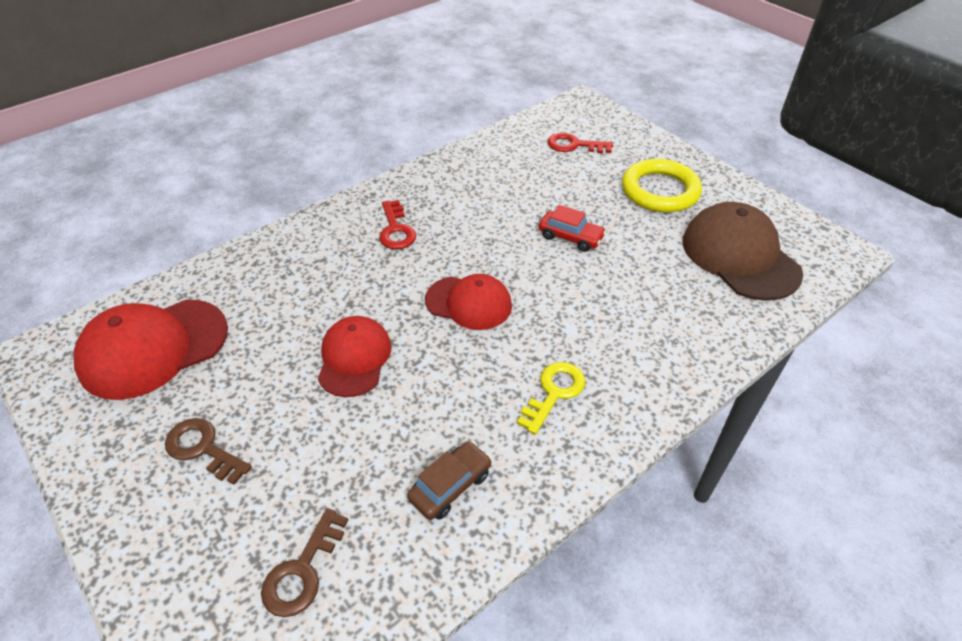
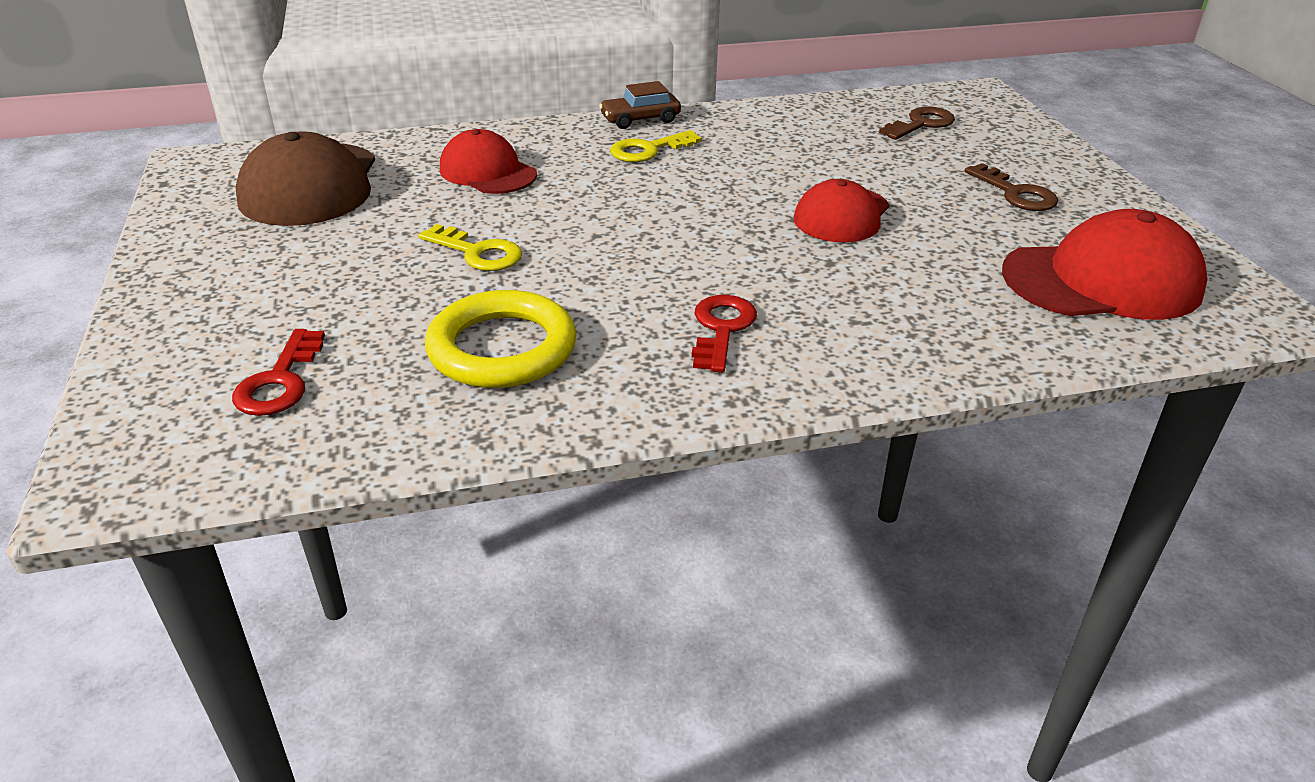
camera: 155 degrees left, 10 degrees down
(450, 486) = (784, 130): brown car -> brown car (640, 119)
(469, 303) = (677, 225): red cap -> red cap (488, 172)
(570, 237) = (477, 253): red car -> yellow key
(574, 145) = (280, 381): red key -> red key turned 60 degrees clockwise
(660, 191) = (272, 270): yellow ring -> yellow ring (502, 348)

